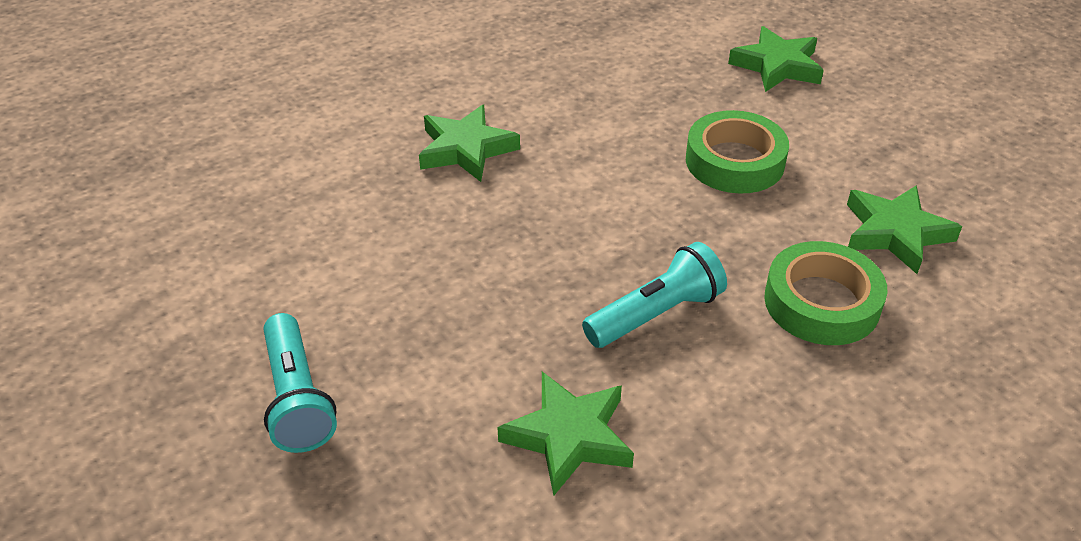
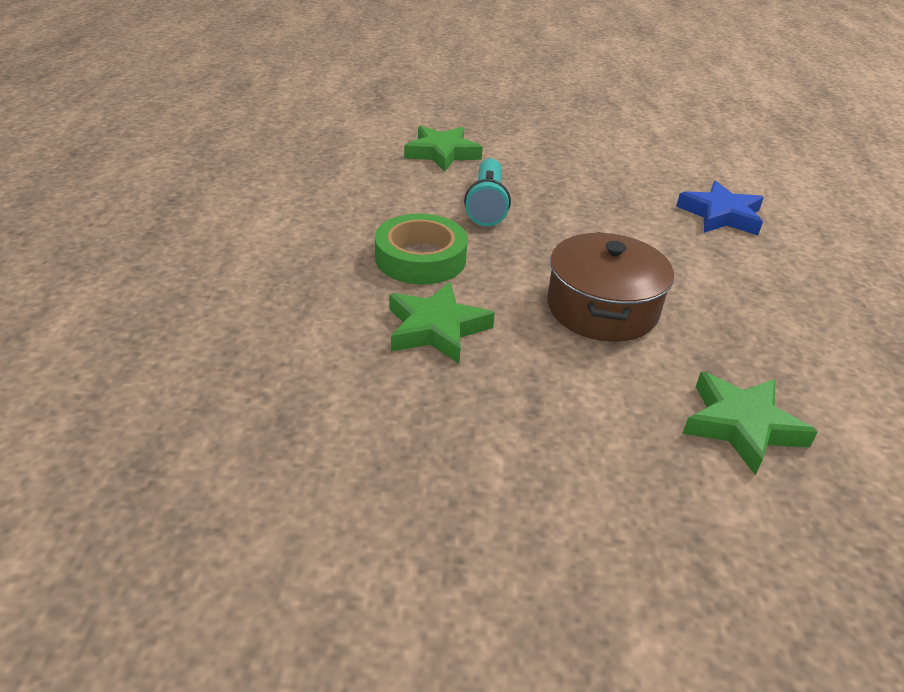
camera: 125 degrees right, 5 degrees down
(297, 398) = (548, 115): turquoise flashlight -> none
(466, 149) = (721, 215): green star -> blue star
(734, 161) = (602, 308): green tape -> brown pot

